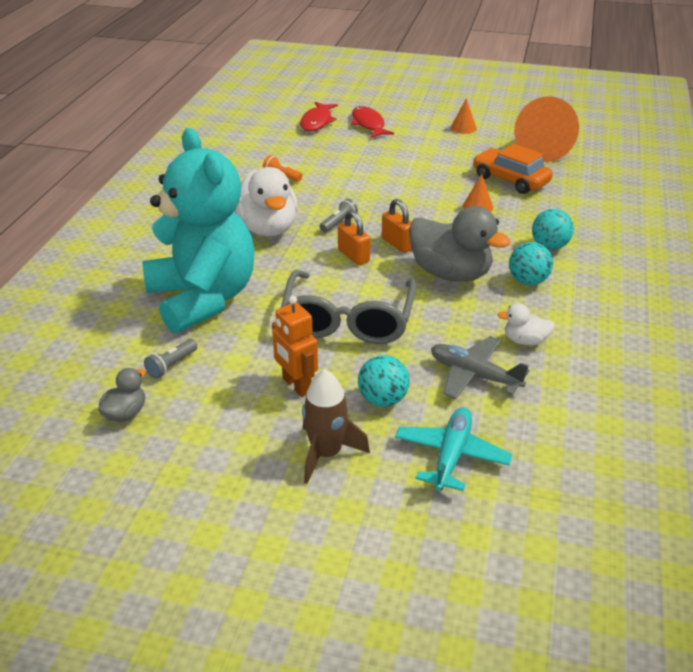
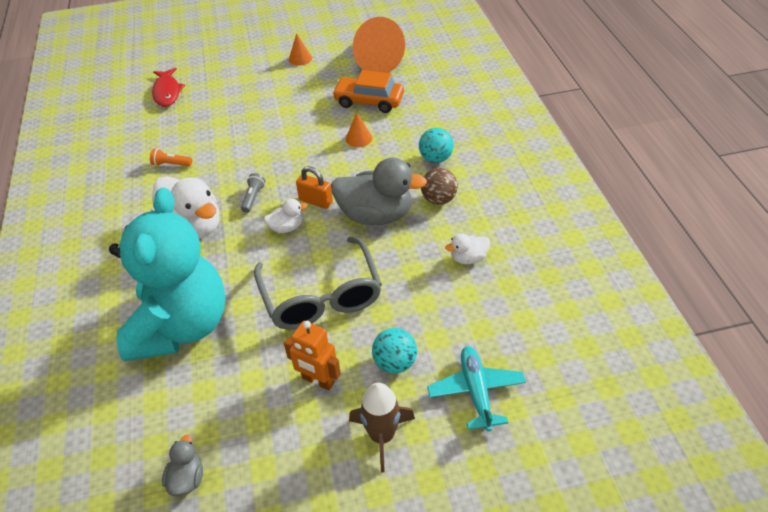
camera: 25 degrees left, 10 degrees up
(171, 365) = (197, 409): grey flashlight -> none
(203, 298) = (181, 326): turquoise teddy bear -> turquoise teddy bear turned 60 degrees clockwise
(353, 256) = (286, 227): orange padlock -> white duck
(368, 124) = (216, 80): red fish -> none
(474, 375) = (450, 307): grey plane -> none
(527, 281) = (438, 199): turquoise ball -> brown ball

